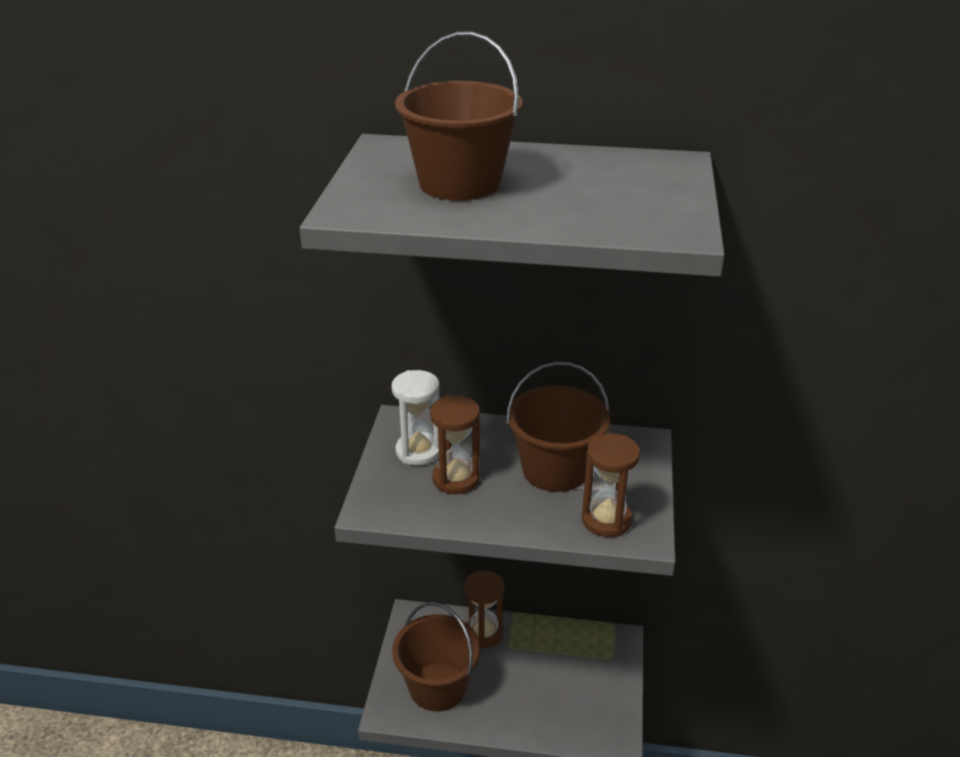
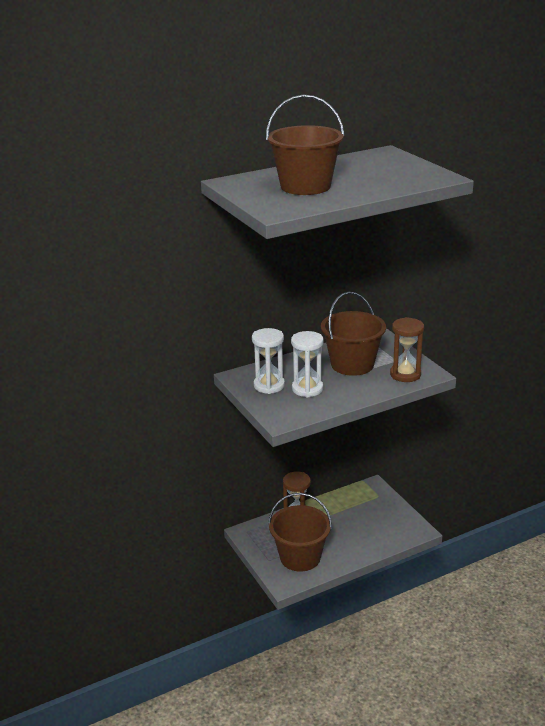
camera: 35 degrees left, 5 degrees down
(456, 479) = (307, 389): brown hourglass -> white hourglass

